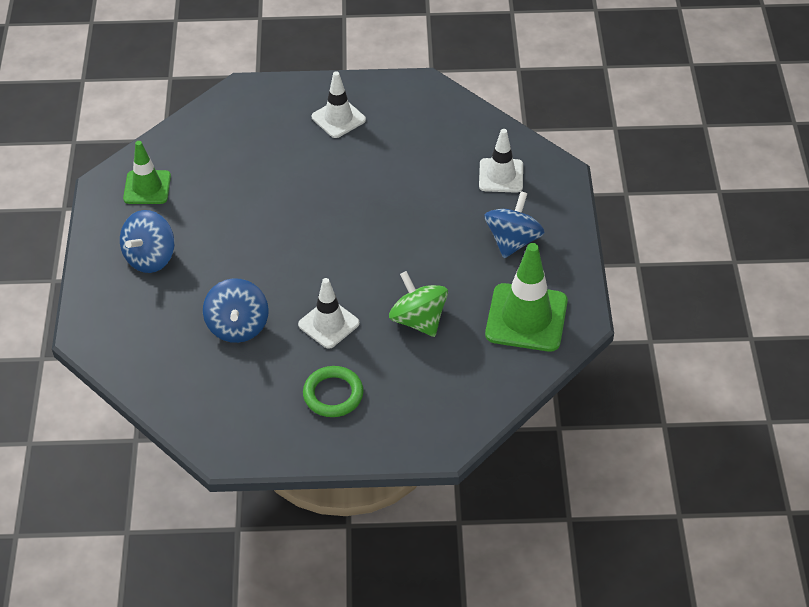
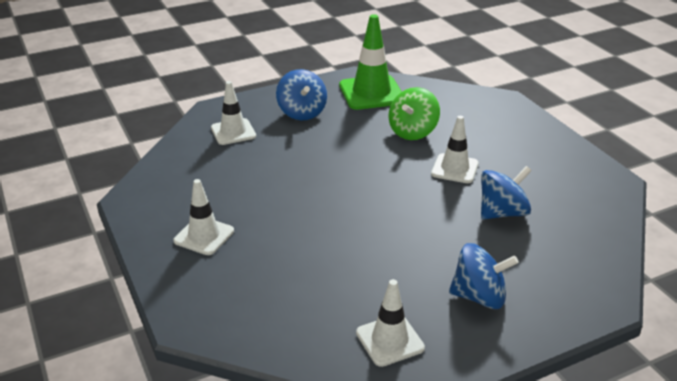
camera: 115 degrees left, 15 degrees down
(147, 187) = (390, 340): green traffic cone -> white traffic cone
(333, 394) = (515, 148): green ring -> none
(513, 241) = (302, 112): blue spinning top -> blue spinning top turned 105 degrees counterclockwise

